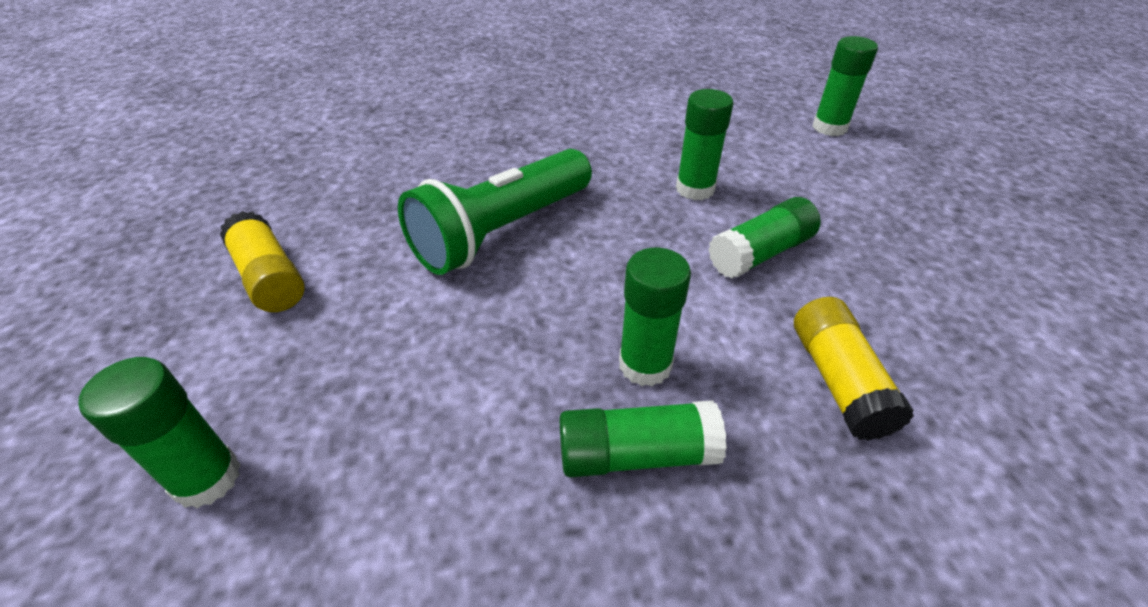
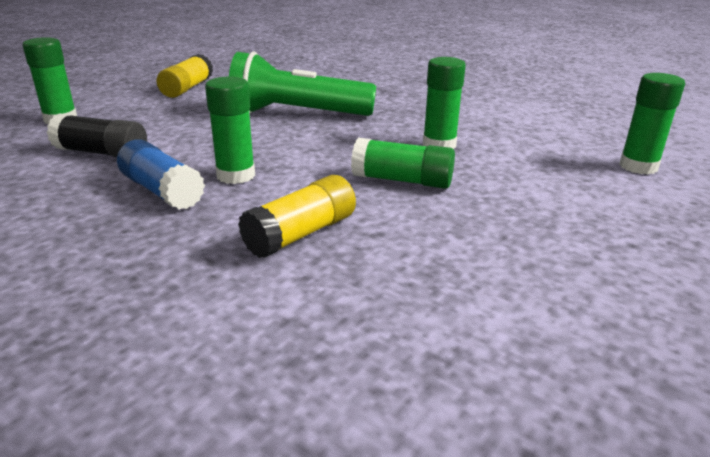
camera: 50 degrees right, 15 degrees down
(431, 473) = (102, 153): none -> black glue stick
(636, 454) = (162, 191): green glue stick -> blue glue stick

